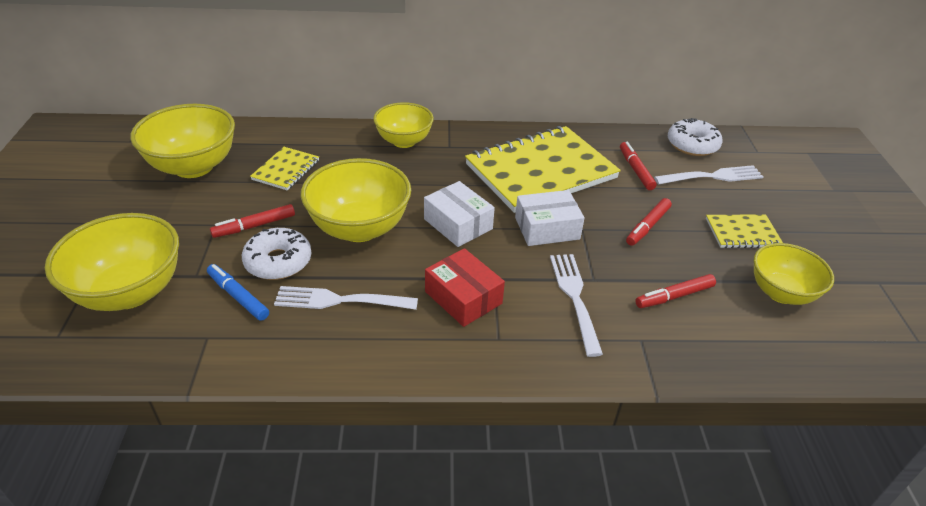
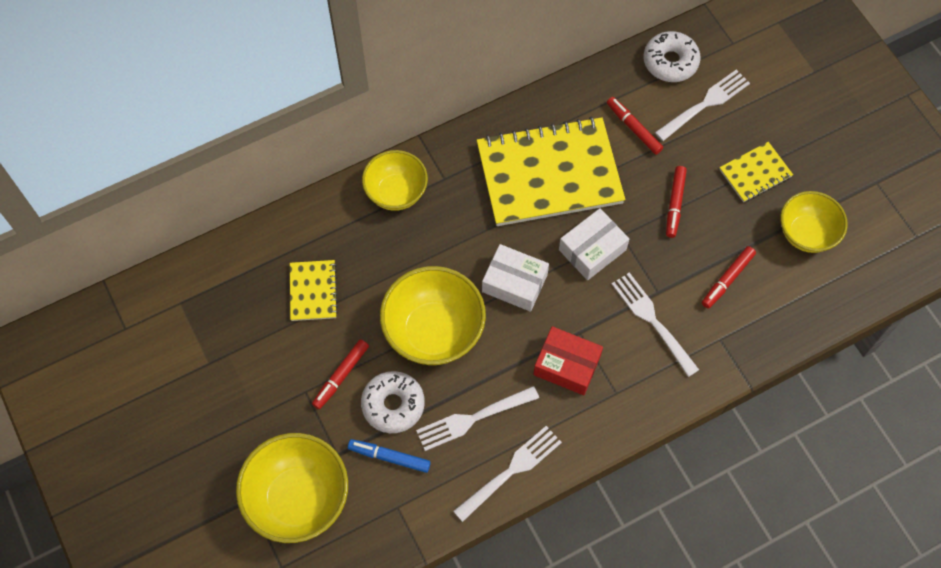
camera: 25 degrees left, 25 degrees up
(193, 167) = (222, 331): yellow bowl -> none
(340, 357) = (510, 472): none -> white fork
(540, 171) = (549, 174): yellow notebook -> yellow notebook turned 45 degrees clockwise

